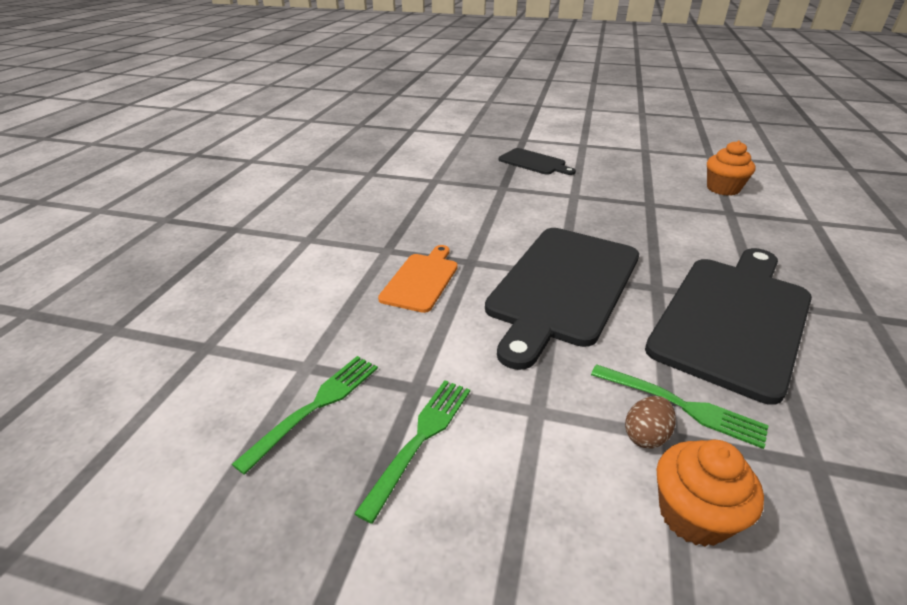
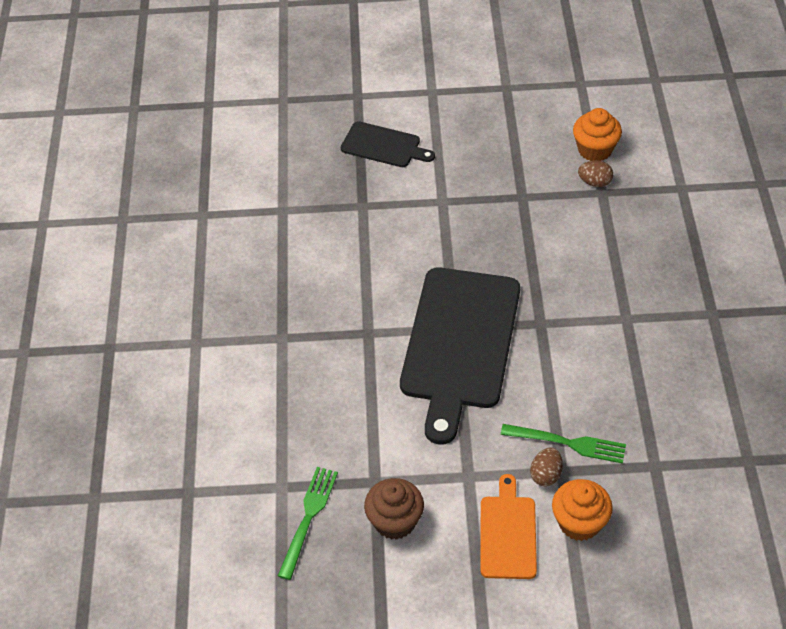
camera: 15 degrees left, 15 degrees up
(420, 439) = (395, 521): green fork -> brown cupcake
(421, 280) = (332, 369): orange cutting board -> orange cutting board (507, 533)
(722, 206) = (594, 182): none -> brown egg
(733, 318) = (604, 344): black cutting board -> none

